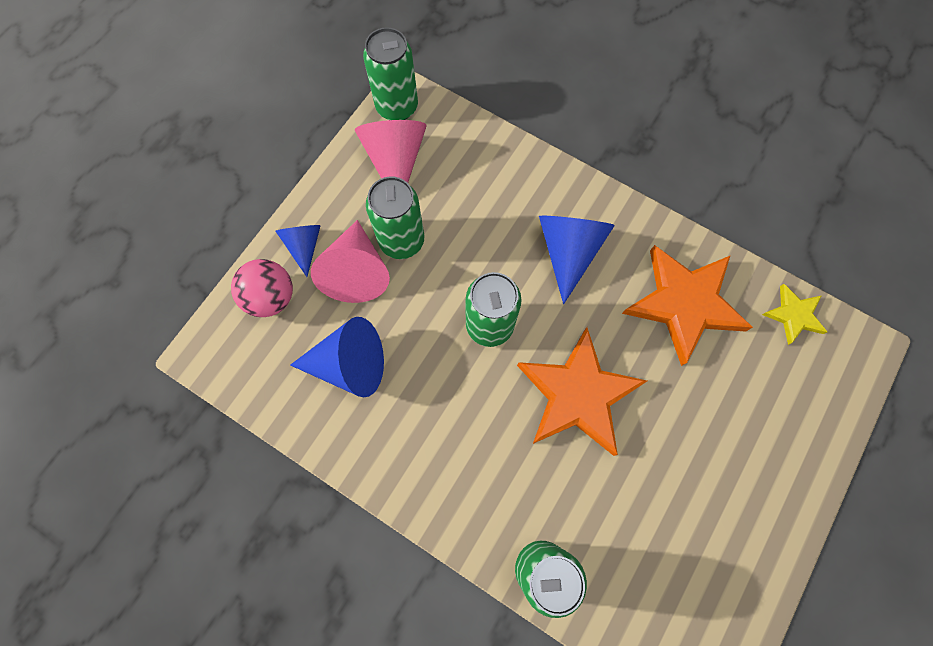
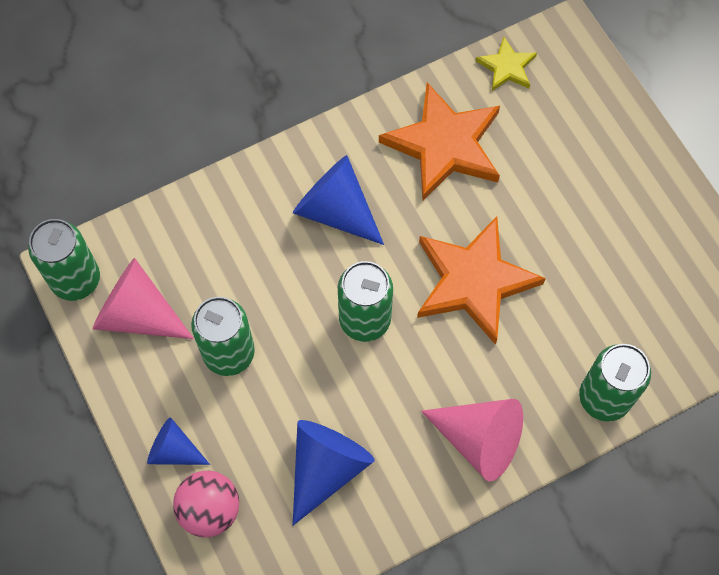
camera: 60 degrees left, 5 degrees down
(357, 271) = (234, 413): pink cone -> pink cone (479, 440)

